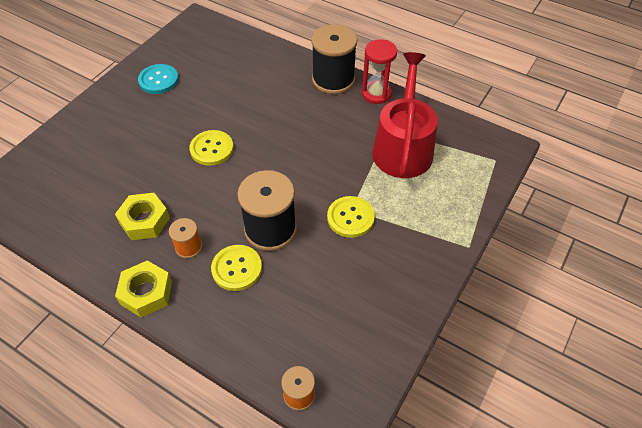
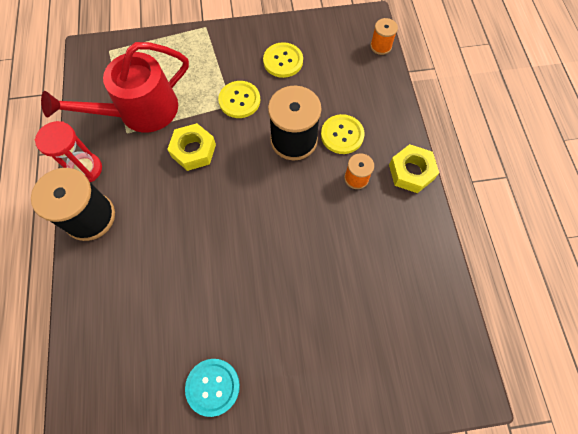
camera: 130 degrees left, 15 degrees up
(144, 220) = (366, 229): yellow nut -> yellow nut (193, 150)
(212, 149) = (257, 246): yellow button -> yellow button (283, 61)

